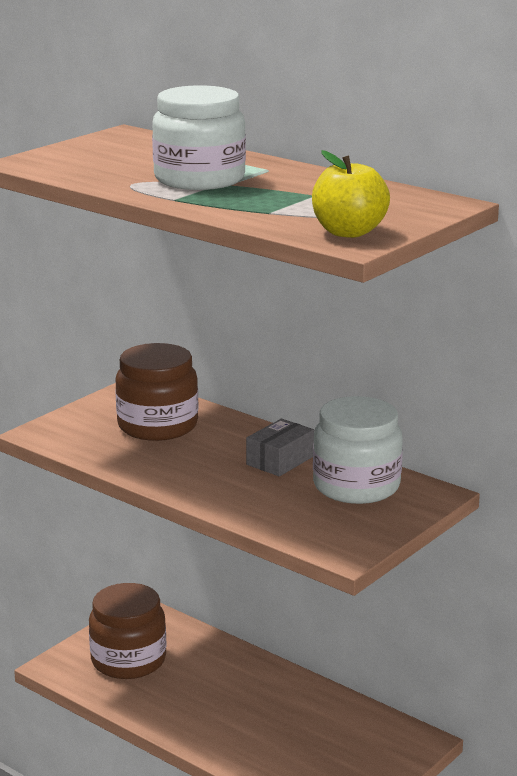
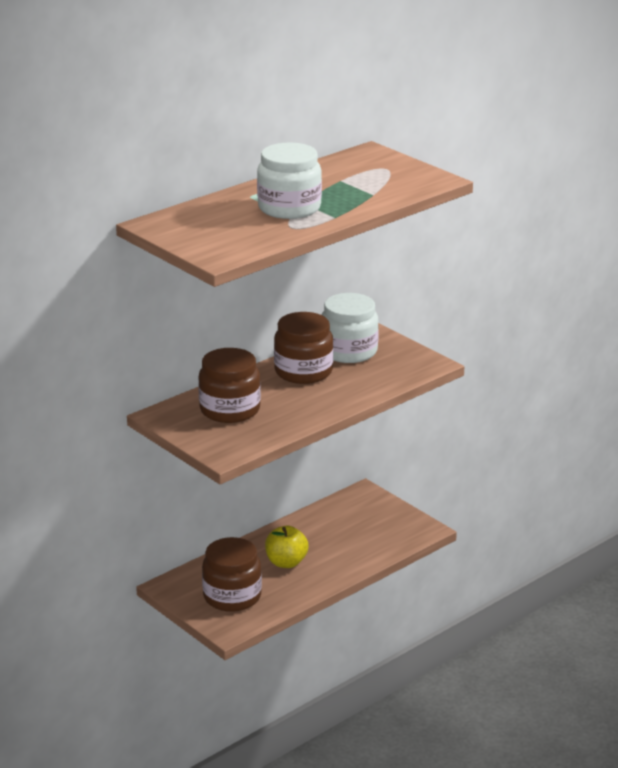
camera: 80 degrees left, 5 degrees up
(280, 460) = (303, 371): grey box -> brown jar
(348, 232) = (419, 179): yellow apple -> yellow apple (286, 562)

